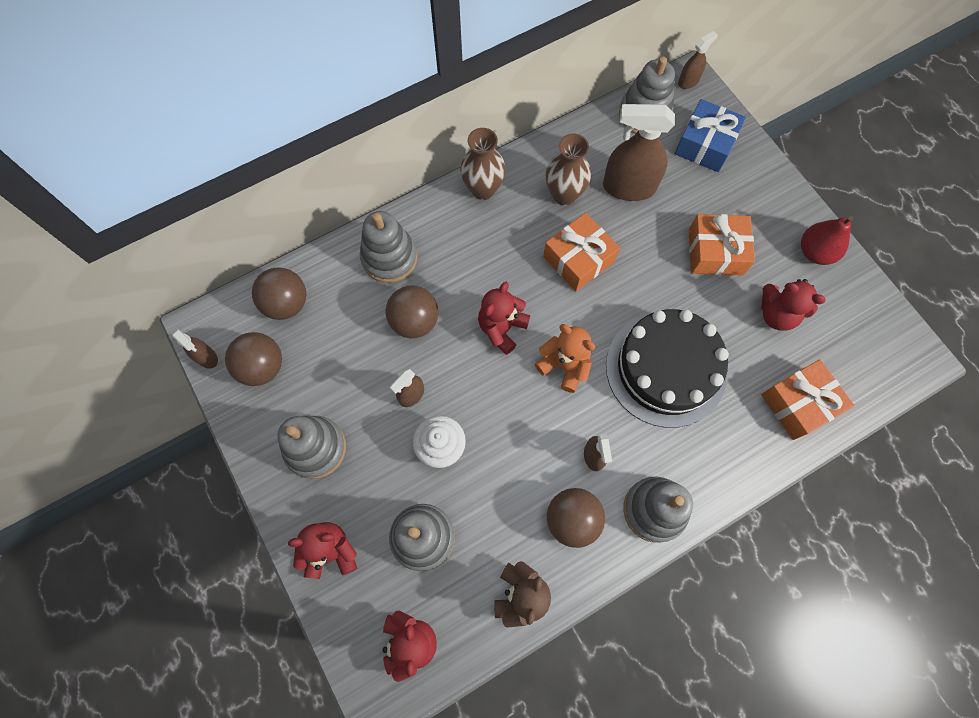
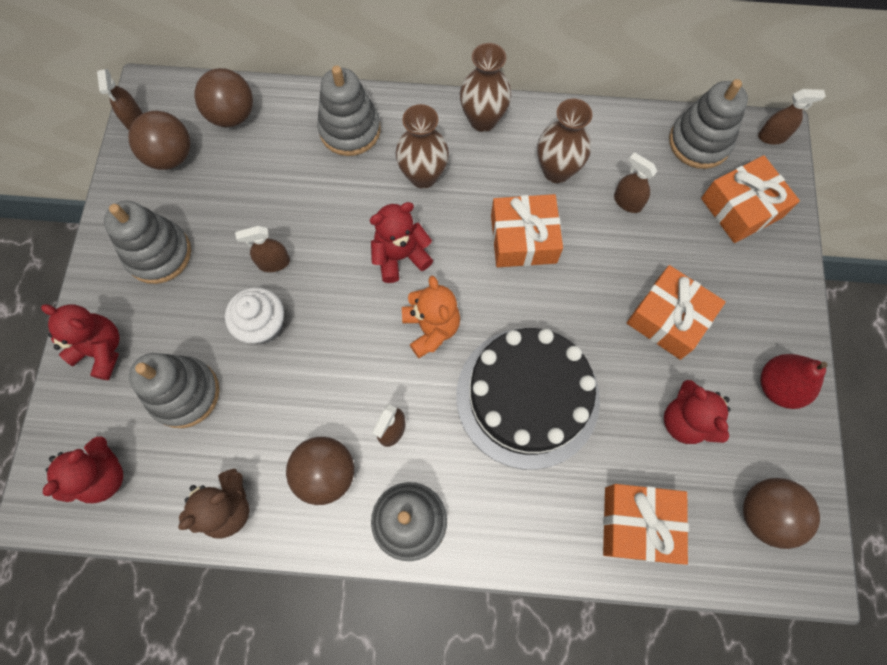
camera: 35 degrees right, 0 degrees up
(414, 321) = (327, 199): brown ball -> brown ball (764, 514)
(472, 258) = (423, 176): none -> brown vase
(628, 187) = (627, 202): brown spray bottle -> brown spray bottle, size x0.50
(705, 144) = (741, 208): blue gift -> orange gift

